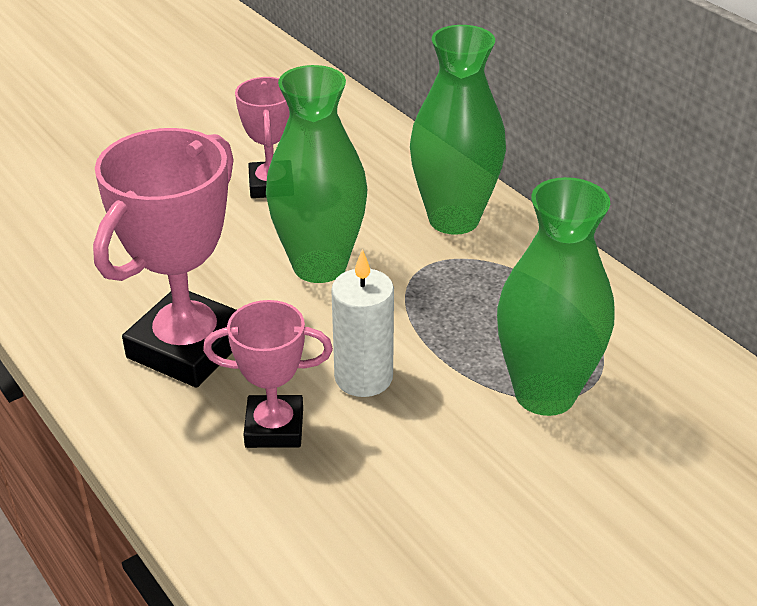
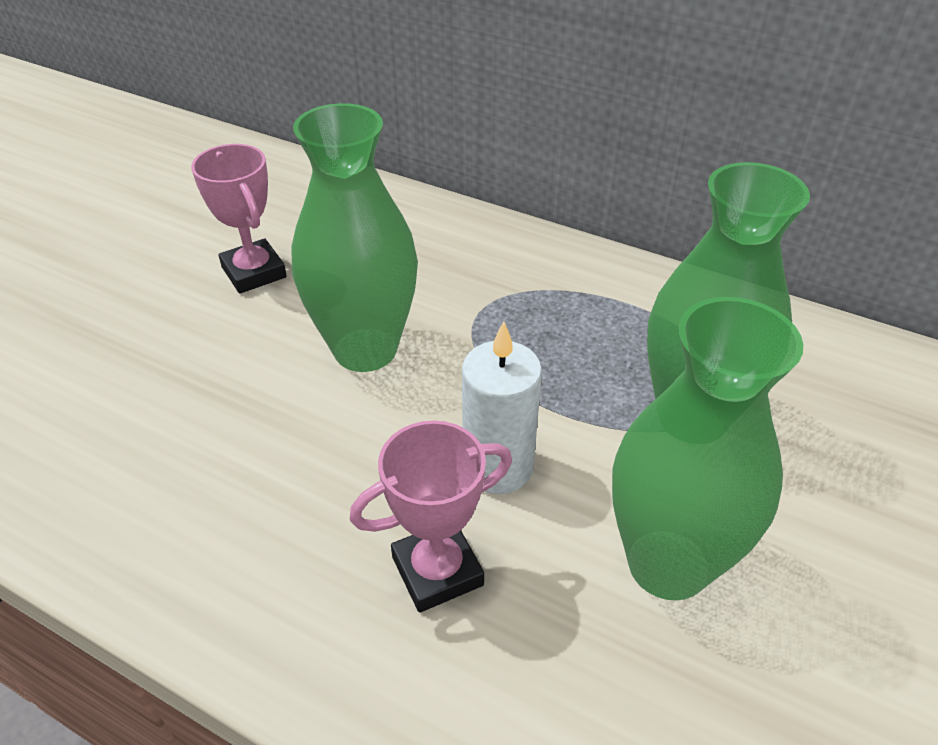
camera: 25 degrees left, 5 degrees up
(188, 347) = (269, 502): pink trophy -> none
(454, 219) = (473, 255): green vase -> green vase (668, 564)

